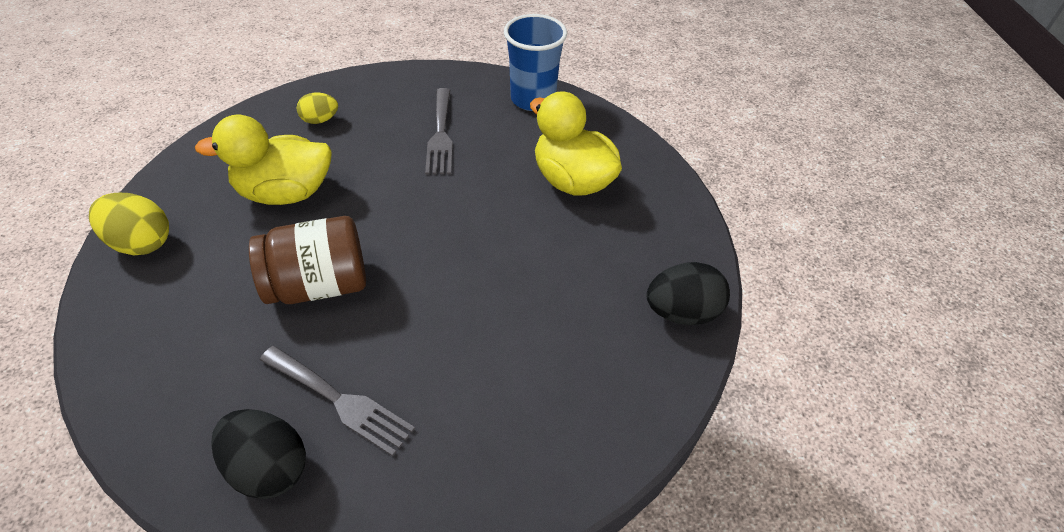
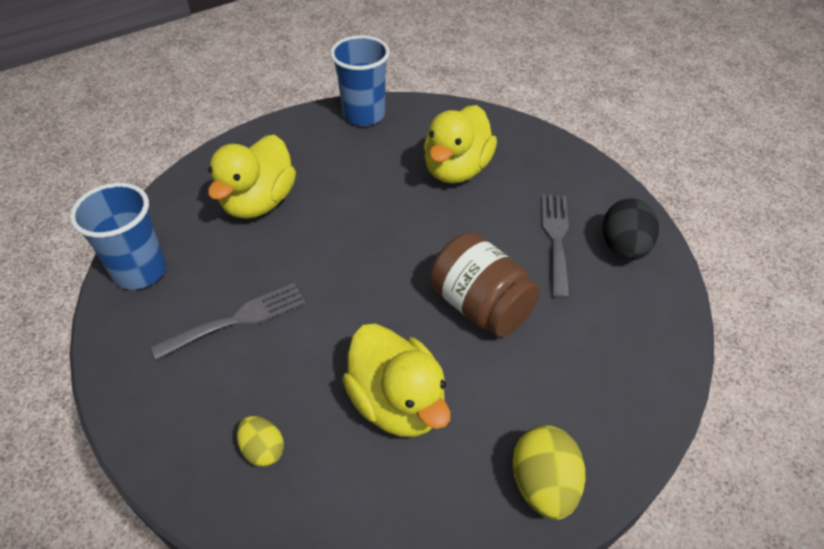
camera: 115 degrees left, 0 degrees up
(521, 361) = (456, 169): none -> yellow duck
(682, 312) = (364, 115): black egg -> blue cup

